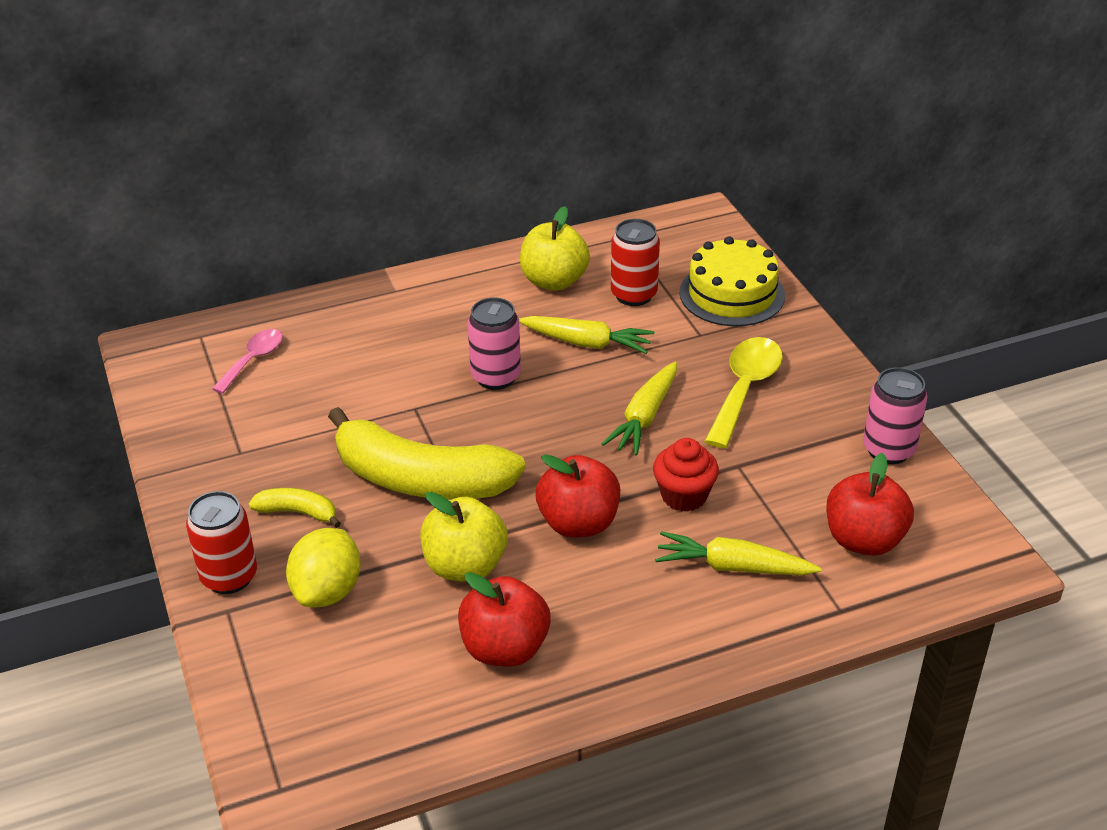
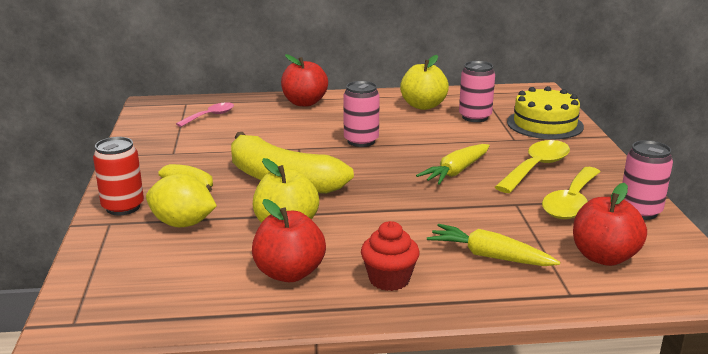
camera: 15 degrees right, 15 degrees down
(327, 591) = (183, 224): yellow lemon -> yellow lemon turned 75 degrees clockwise
(578, 523) = (381, 216): red apple -> red apple (304, 103)
(586, 343) = (431, 134): yellow carrot -> none
(634, 295) = (475, 117): red can -> pink can
(684, 496) = (467, 213): red cupcake -> red cupcake (389, 279)
(804, 449) = (571, 202): none -> yellow spoon

